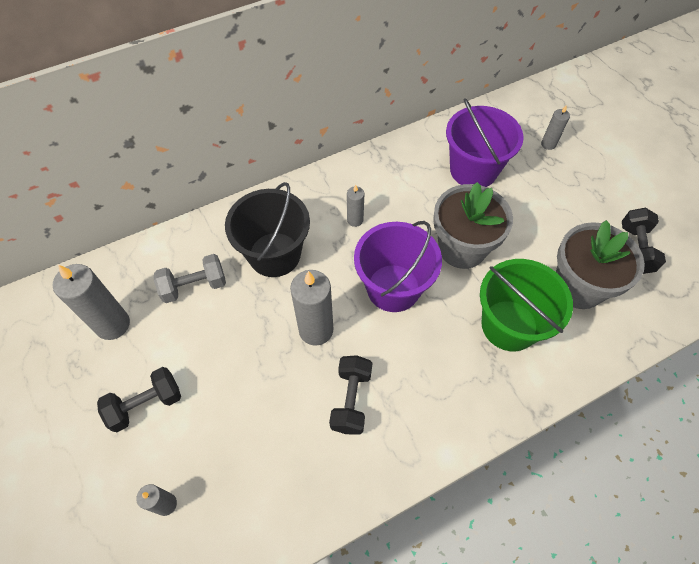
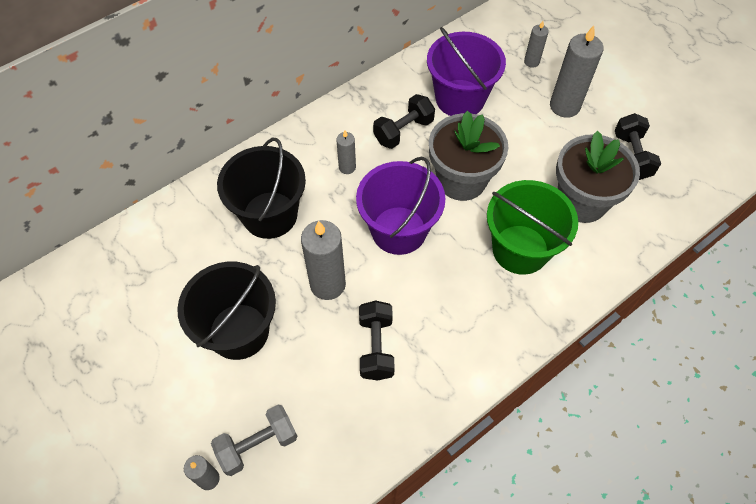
camera: 10 degrees left, 0 degrees up
(113, 324) = (112, 312): grey candle -> grey candle (564, 106)
(146, 404) = (166, 386): black dumbbell -> black dumbbell (403, 131)
(194, 286) = (191, 260): grey dumbbell -> grey dumbbell (258, 444)
(224, 362) = (239, 331): none -> black bucket

